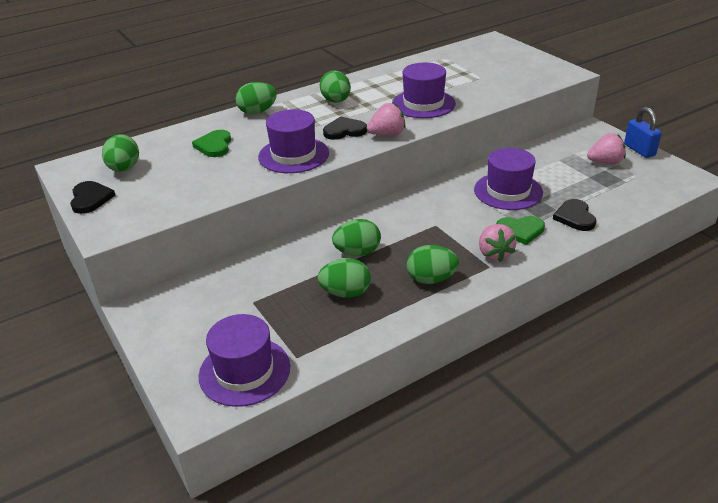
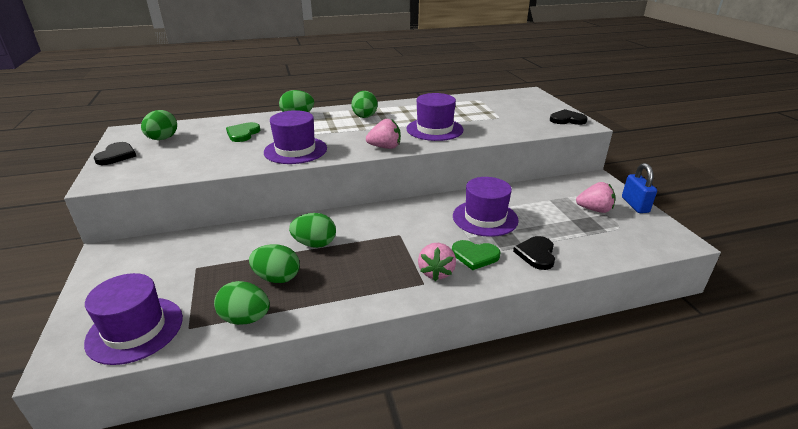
camera: 15 degrees right, 5 degrees down
(344, 131) = (352, 139): black heart -> black heart (567, 119)
(431, 279) = (361, 283): green egg -> green egg (245, 318)

